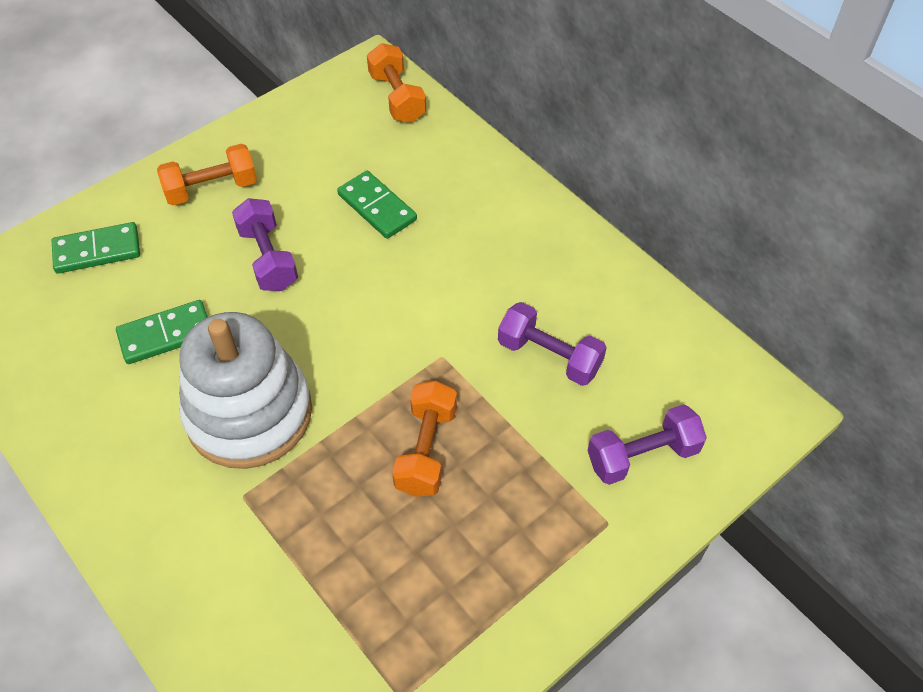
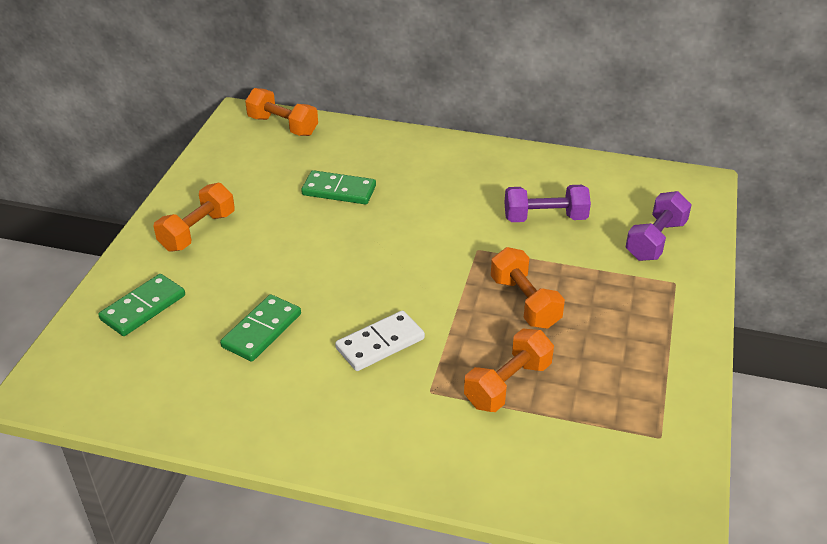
camera: 35 degrees left, 15 degrees down
(249, 413) = (380, 344): white stacking toy -> white domino
(268, 258) = (290, 252): purple dumbbell -> none
(317, 536) = (507, 384): none -> orange dumbbell

